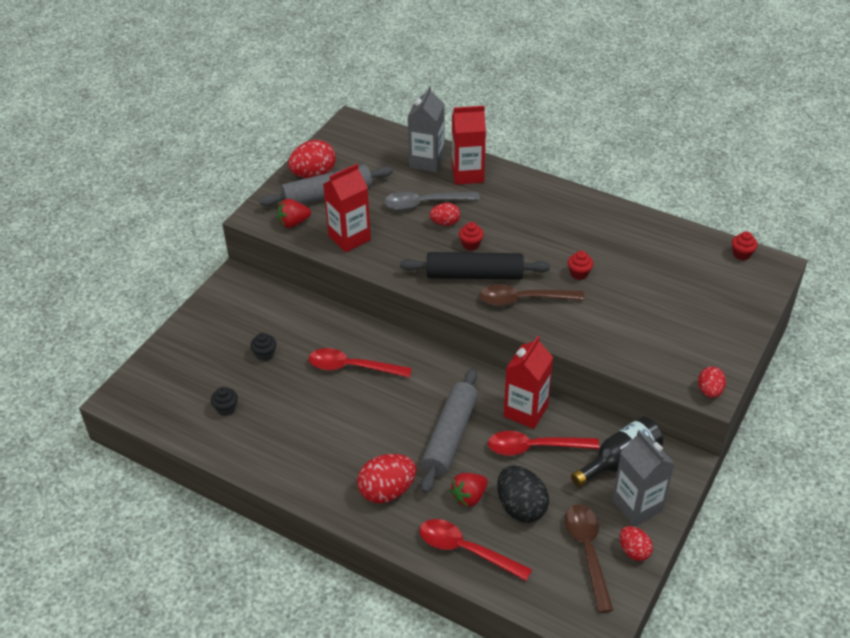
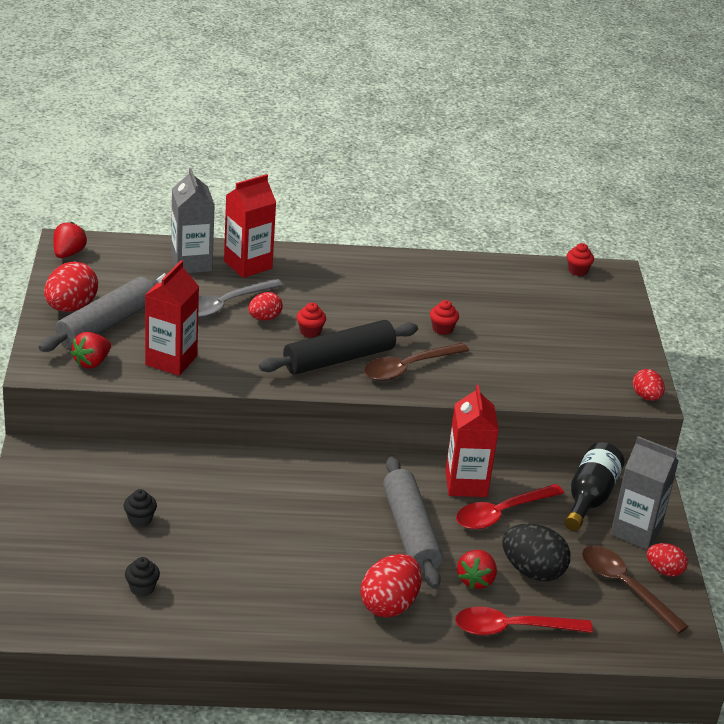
camera: 35 degrees left, 10 degrees down
(345, 130) = (68, 253): none -> red strawberry
(352, 367) = (251, 500): red spoon -> none

